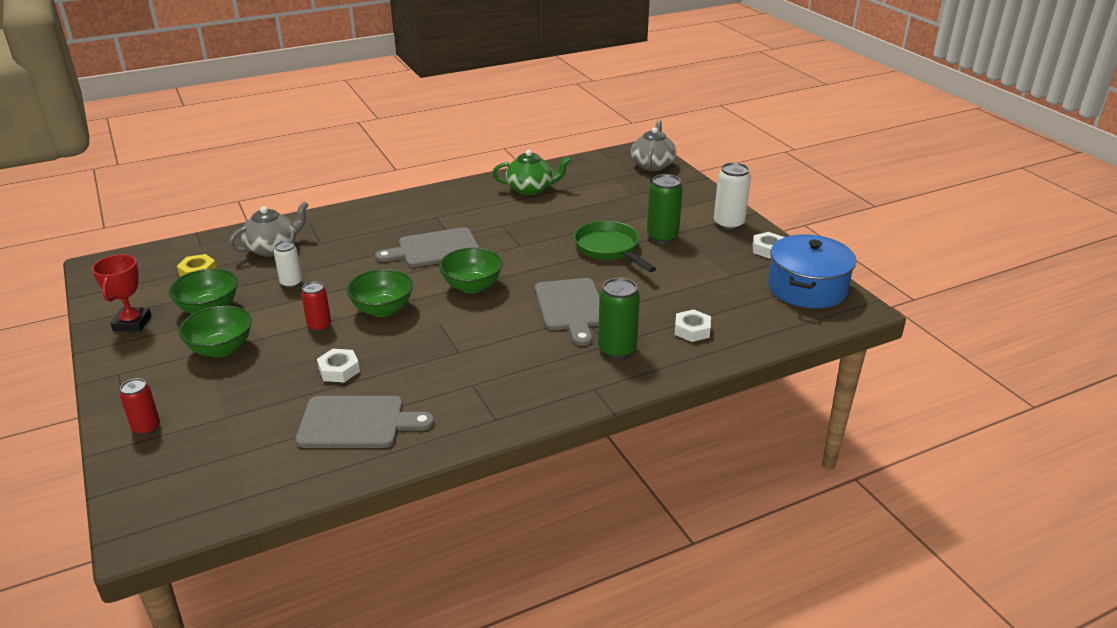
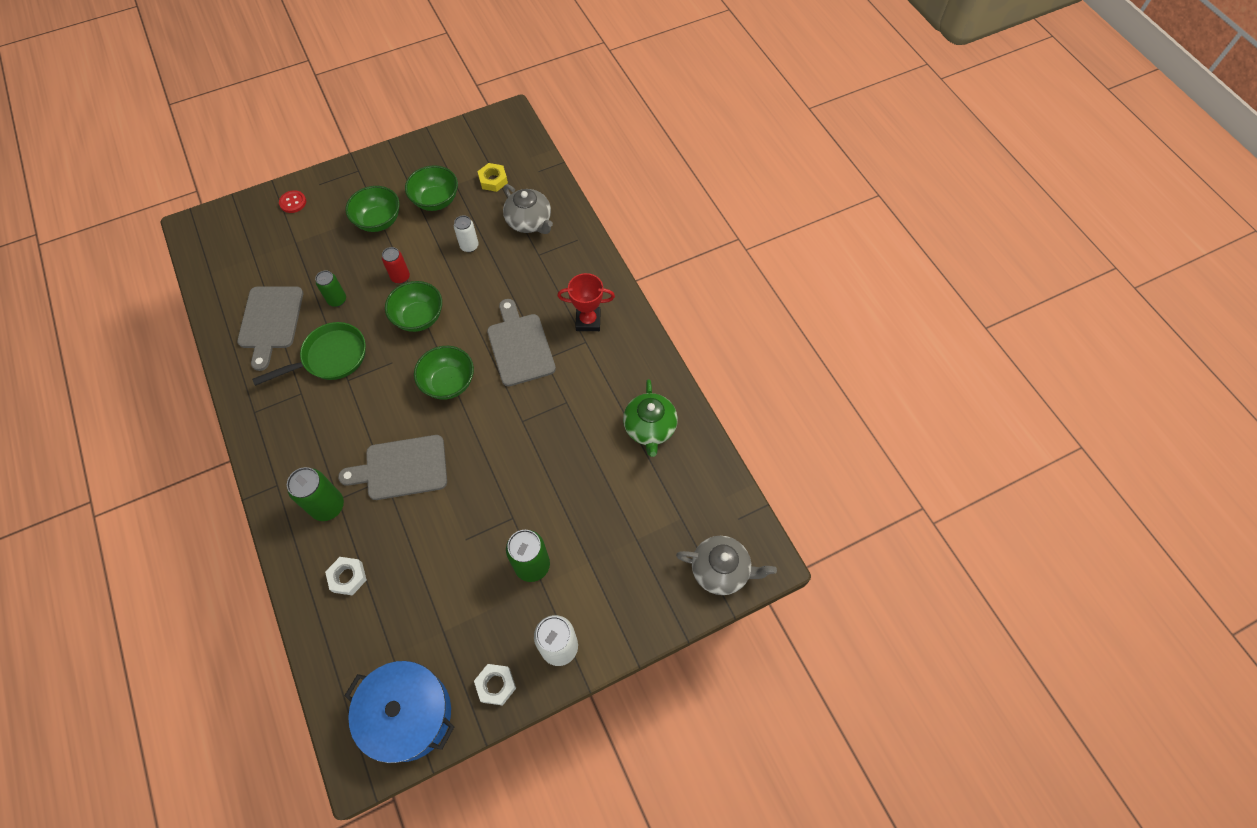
camera: 90 degrees right, 30 degrees up
(132, 323) = (422, 160): red trophy -> red trophy (588, 321)
(146, 428) = (293, 202): red can -> red button
(339, 370) = (337, 300): white nut -> green can
(609, 249) = (508, 507): green pan -> green pan (330, 357)

